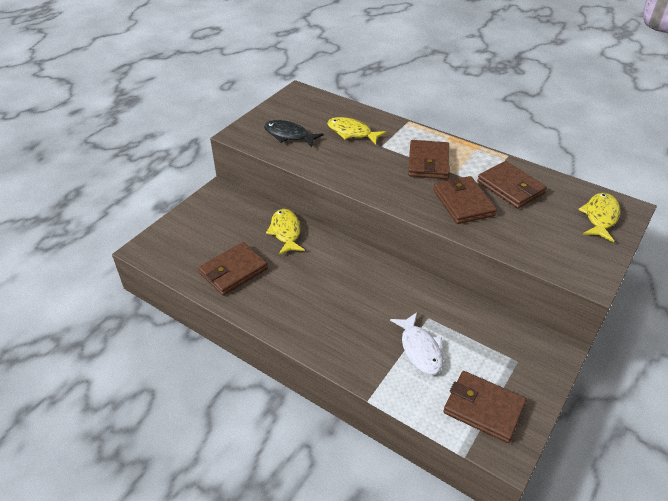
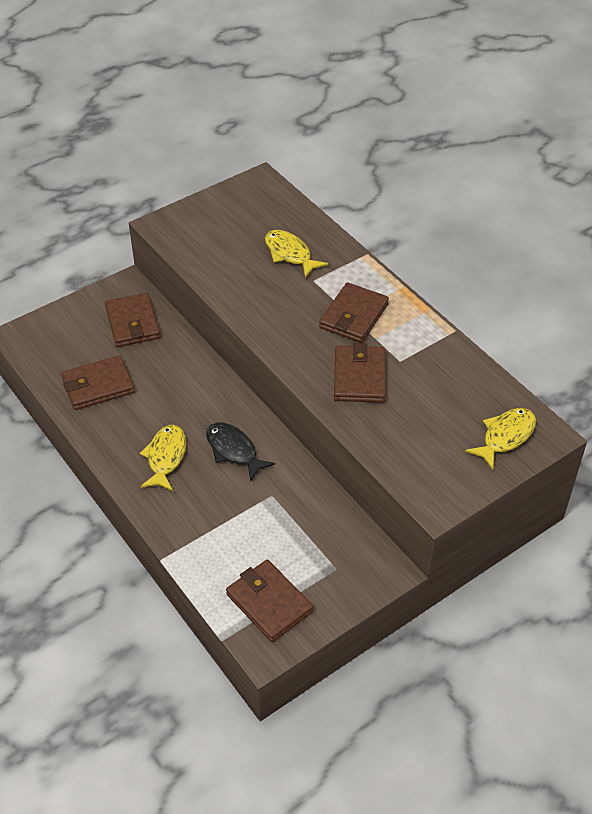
camera: 20 degrees right, 5 degrees up
(286, 232) = (175, 355): yellow fish -> yellow fish (165, 457)
(289, 135) = (216, 240): black fish -> black fish (233, 450)
(420, 349) = (242, 525): white fish -> none
(510, 187) = (427, 373): brown wallet -> brown wallet (133, 323)

